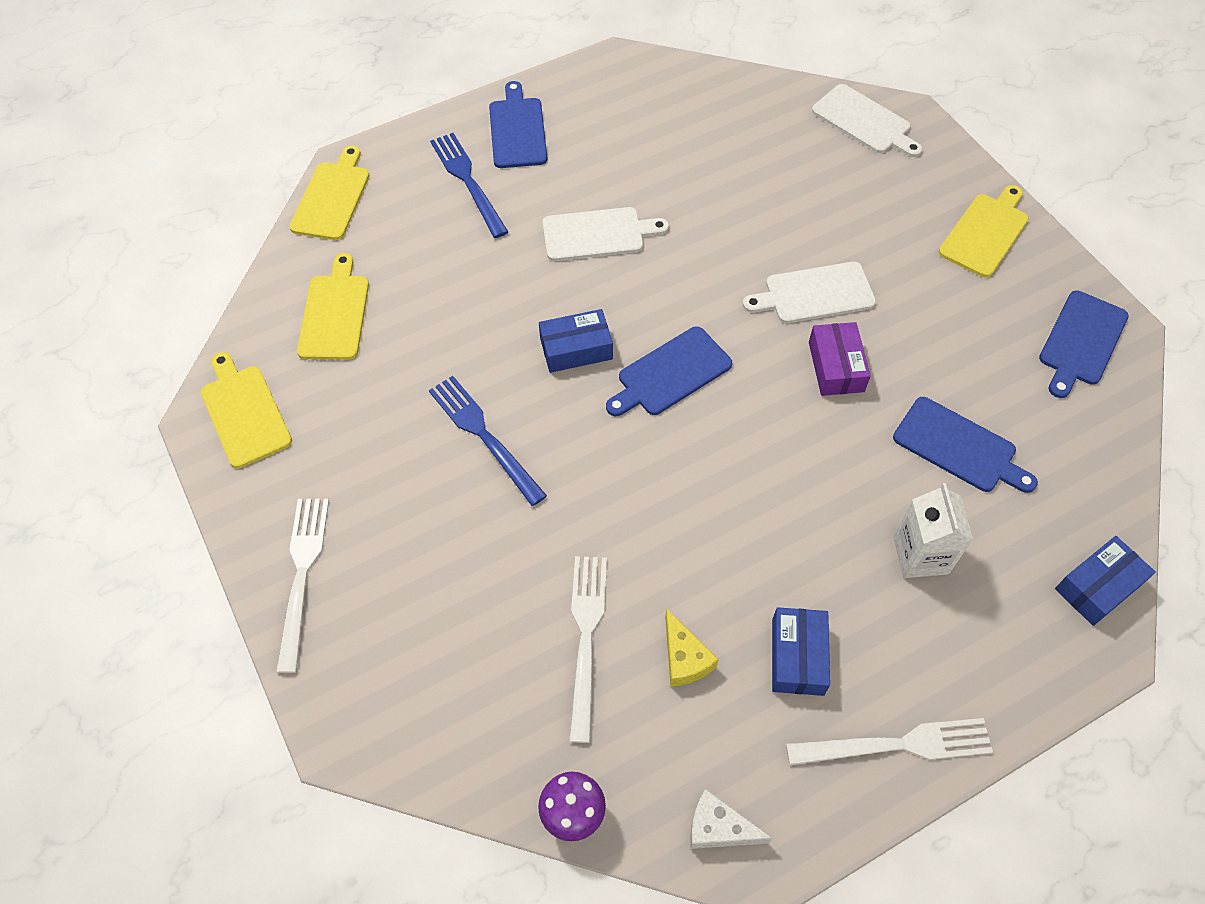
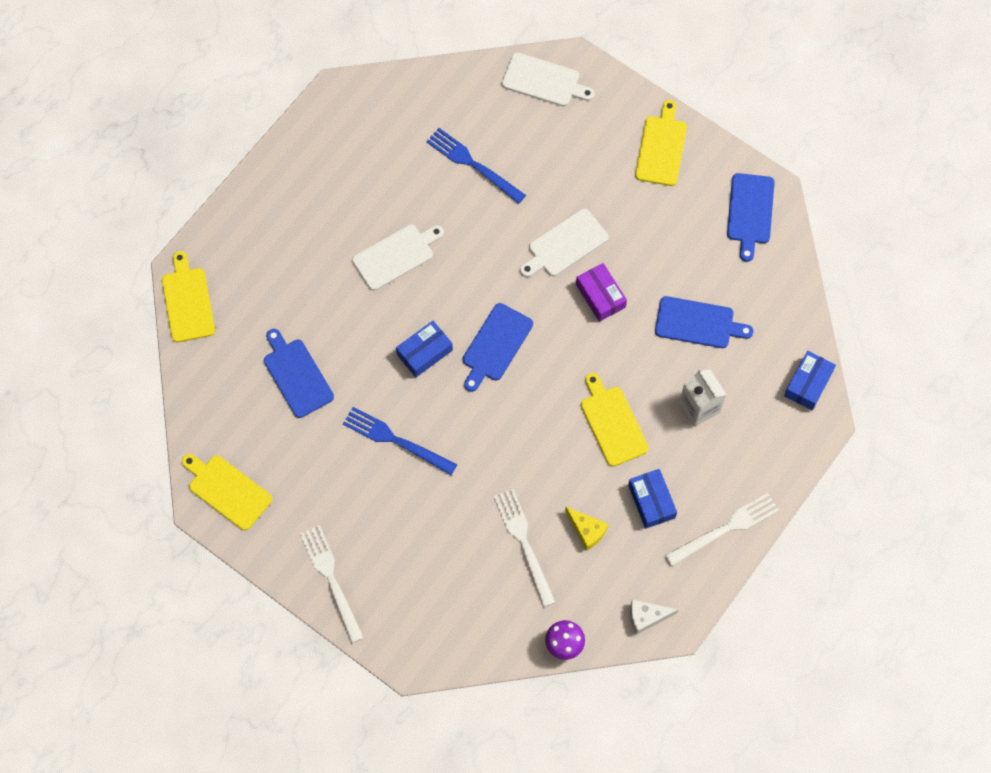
camera: 25 degrees left, 10 degrees up
(334, 313) = (245, 393): yellow cutting board -> yellow cutting board (612, 423)
(468, 181) = (280, 248): blue fork -> blue fork (472, 164)
(517, 130) = (293, 188): blue cutting board -> blue cutting board (296, 375)

